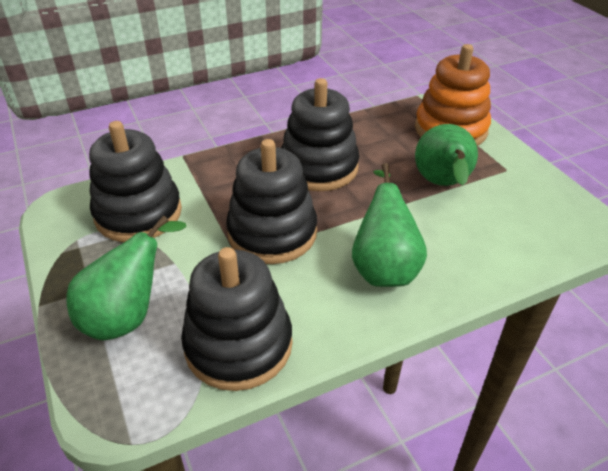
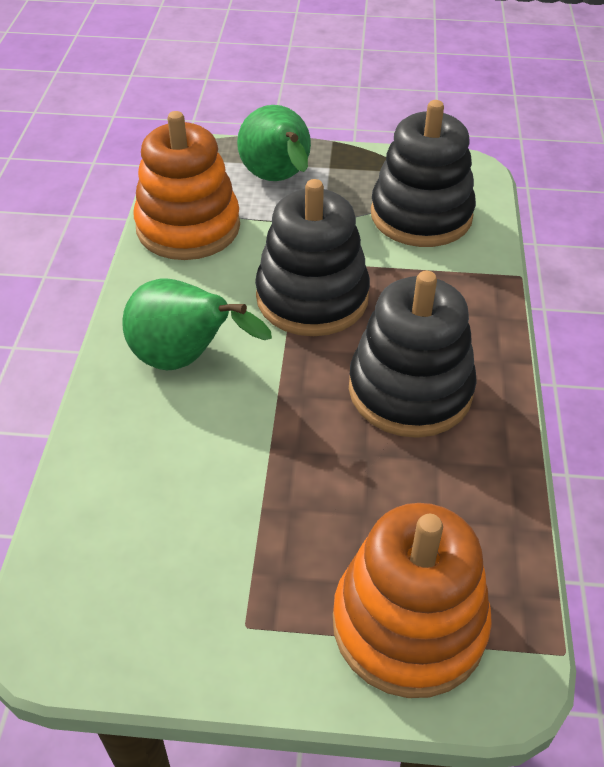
camera: 120 degrees right, 5 degrees up
(238, 345) = (188, 227): black stacking toy -> orange stacking toy
(442, 184) = (274, 507): green pear -> none

